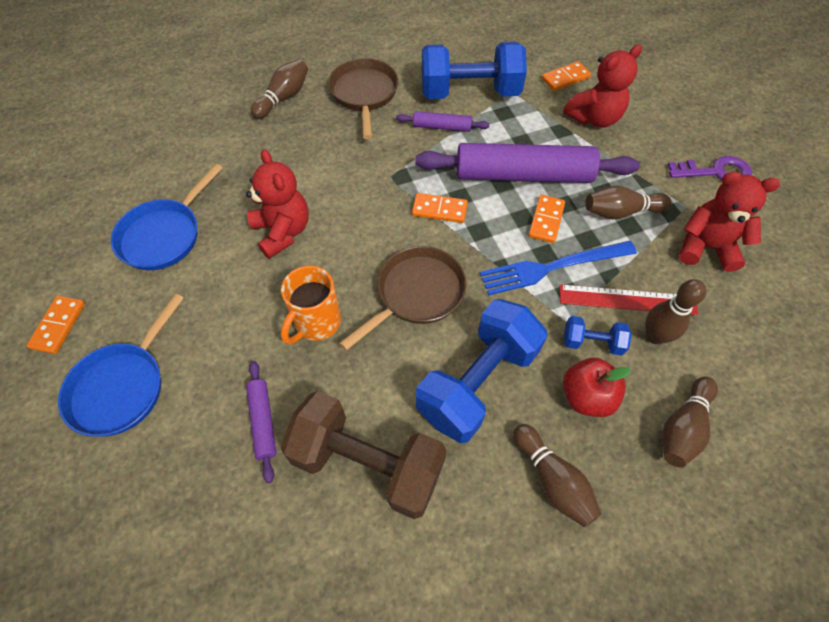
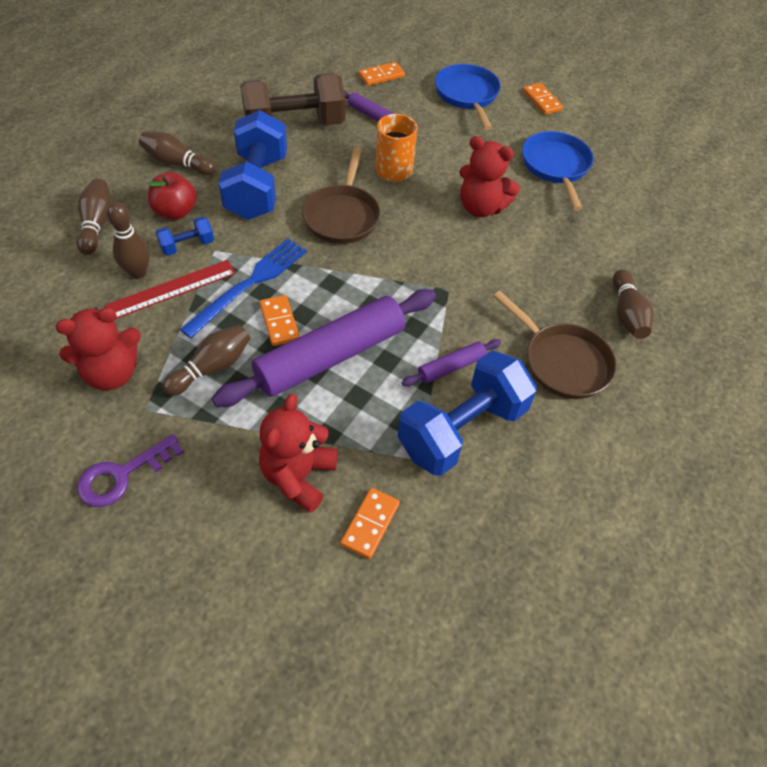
camera: 140 degrees right, 5 degrees down
(439, 210) = (379, 284): orange domino -> orange domino (381, 76)

